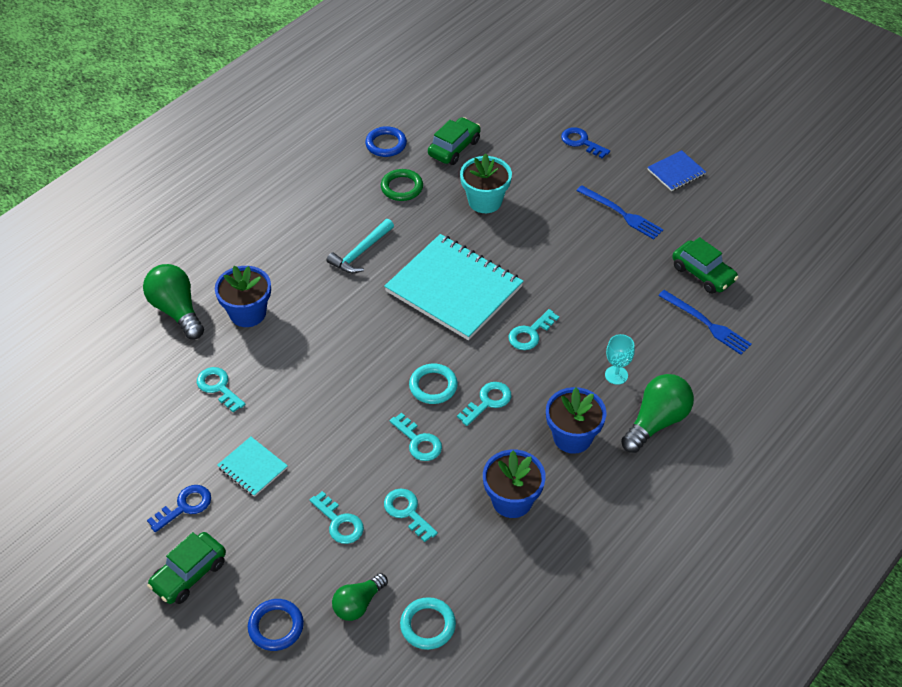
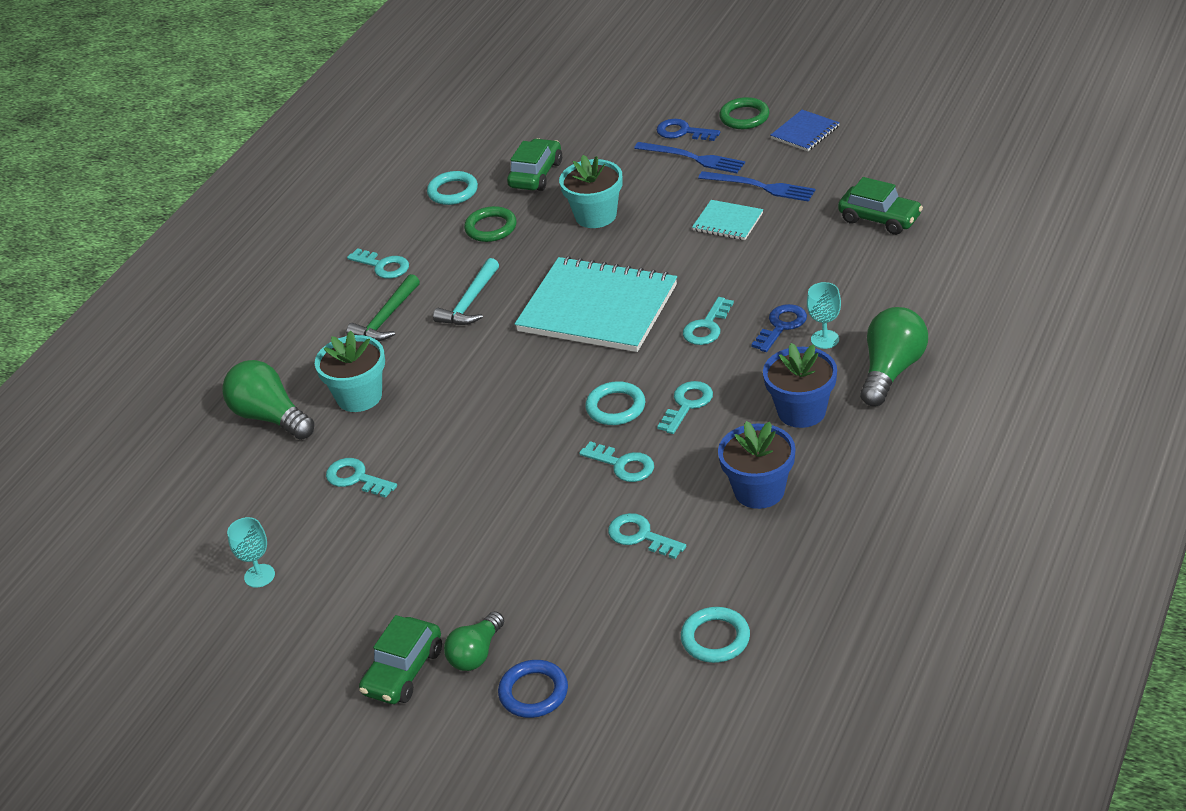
camera: 10 degrees left, 10 degrees down
(118, 452) = (259, 576): none -> turquoise goblet
(184, 506) = (367, 606): blue key -> blue key (781, 326)
(248, 313) = (359, 396): blue flower pot -> turquoise flower pot
(252, 468) = (434, 545): turquoise notebook -> turquoise notebook (727, 222)
(293, 247) = (386, 318): none -> green hammer
(339, 522) = (564, 569): turquoise key -> turquoise key (383, 266)
(358, 604) = (623, 641): green light bulb -> green light bulb (476, 653)
(386, 144) = (453, 191): blue ring -> turquoise ring
(634, 142) = (744, 117): none -> green ring
(706, 324) = (905, 264): blue fork -> blue fork (693, 158)

